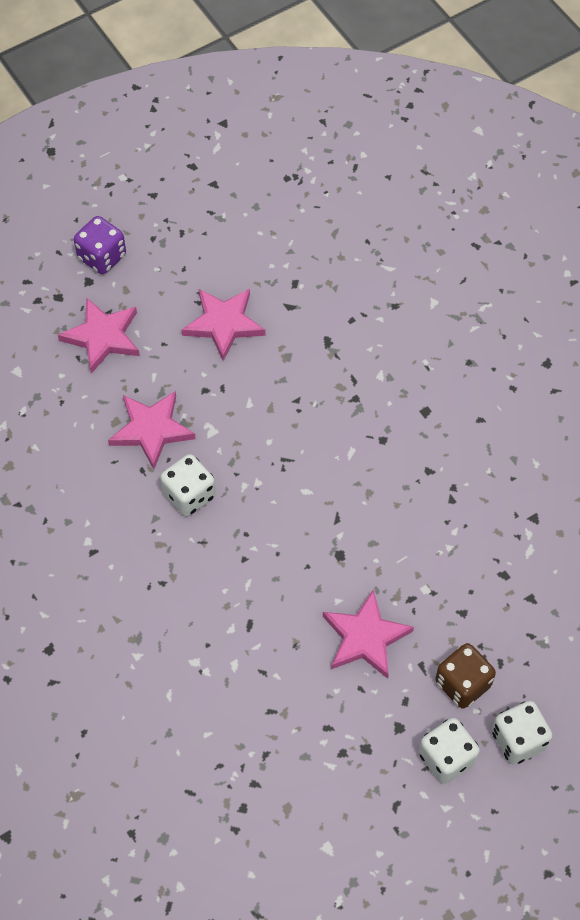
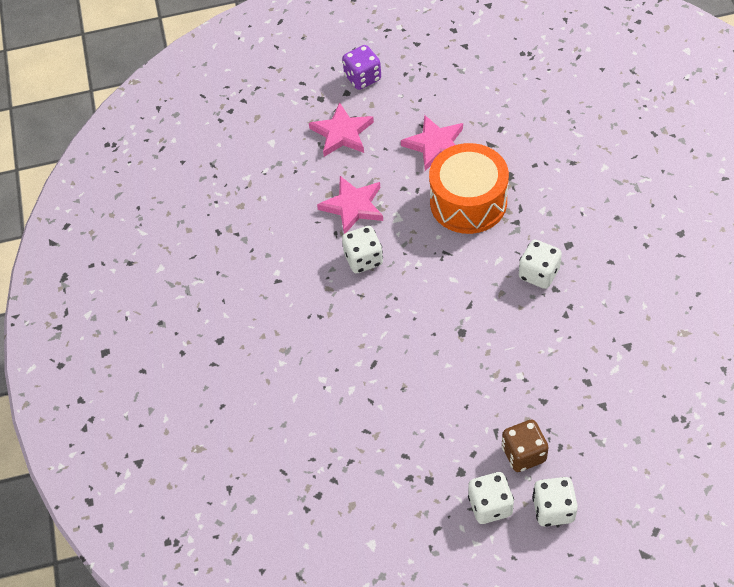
camera: 25 degrees right, 5 degrees down
(289, 388) = (468, 202): none -> orange drum
(365, 637) = (459, 398): pink star -> none
(404, 457) = (539, 274): none -> white dice

